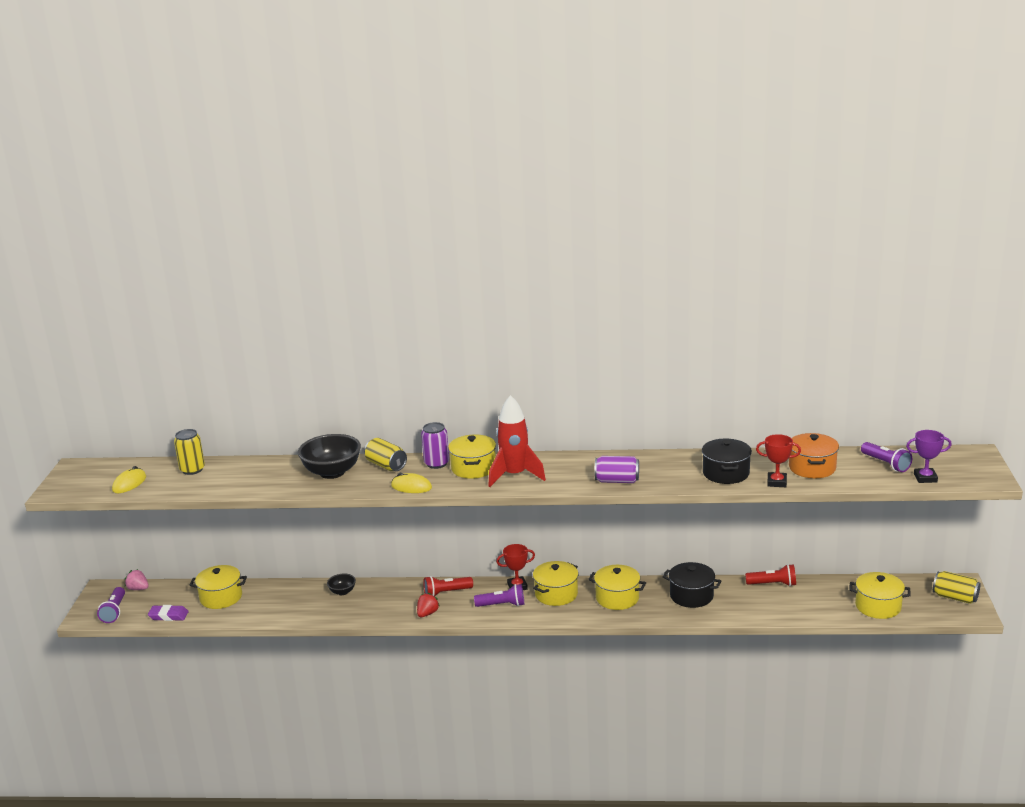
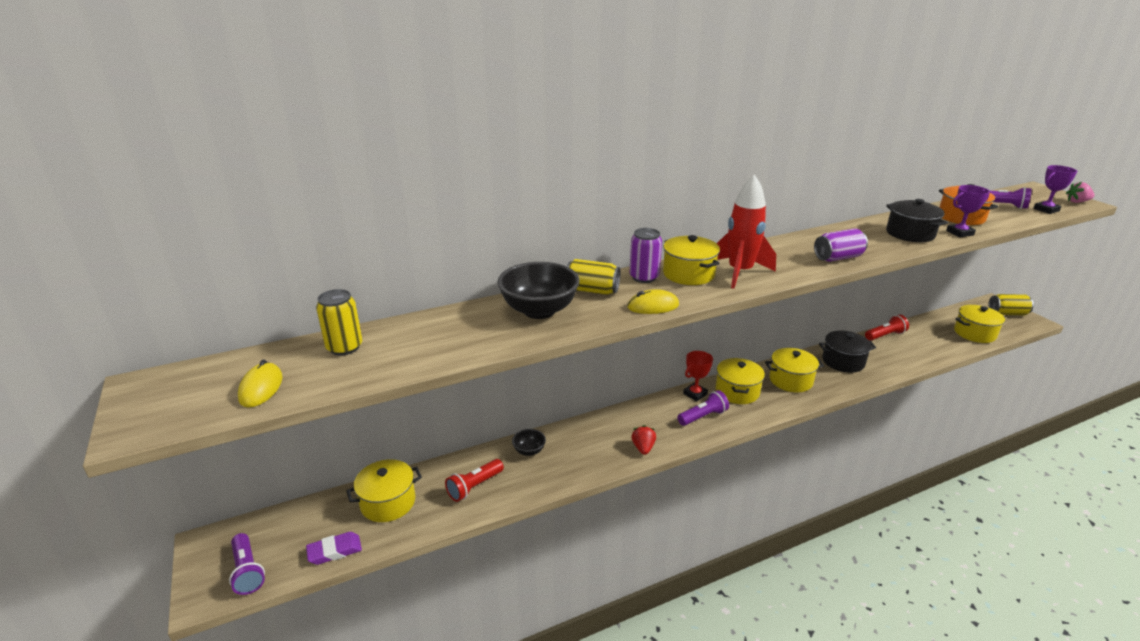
camera: 30 degrees left, 5 degrees up
(138, 589) = (261, 526): pink strawberry -> pink strawberry (1077, 202)
(446, 593) = (637, 420): red flashlight -> red flashlight (474, 486)
(777, 482) = (959, 233): red trophy -> purple trophy

